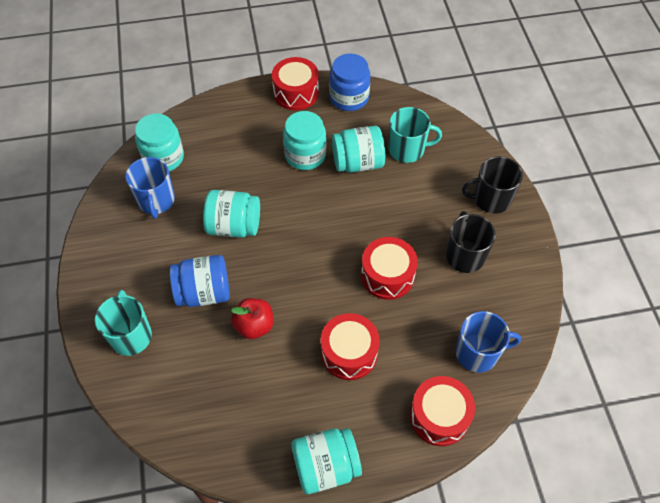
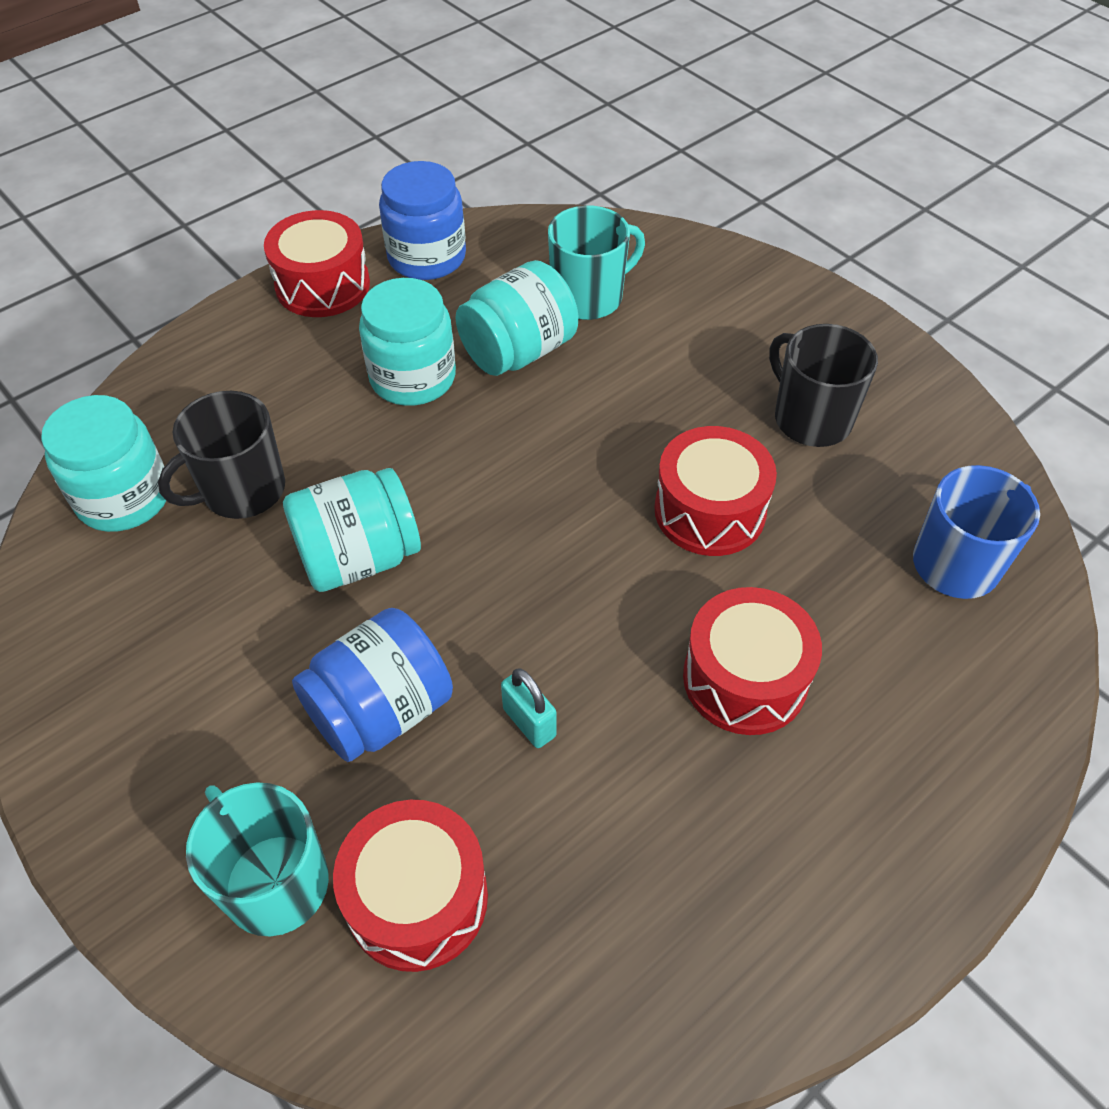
camera: 30 degrees left, 5 degrees down
(156, 201) = (160, 584): blue mug -> none
(254, 326) = (529, 722): red apple -> turquoise padlock
(325, 466) = (863, 918): turquoise jar -> none
(439, 416) = (983, 705): red drum -> red drum (417, 898)
(491, 199) = (782, 316): black mug -> black mug (242, 490)

